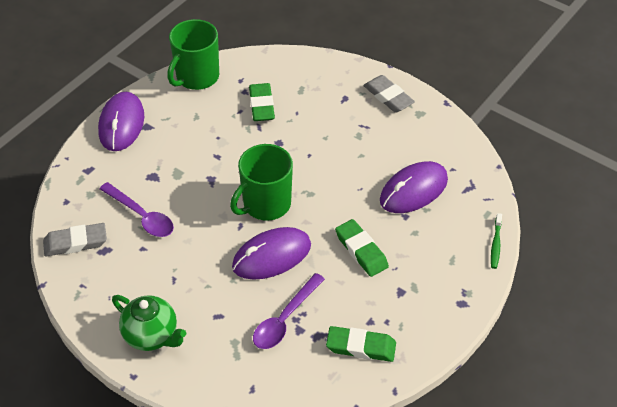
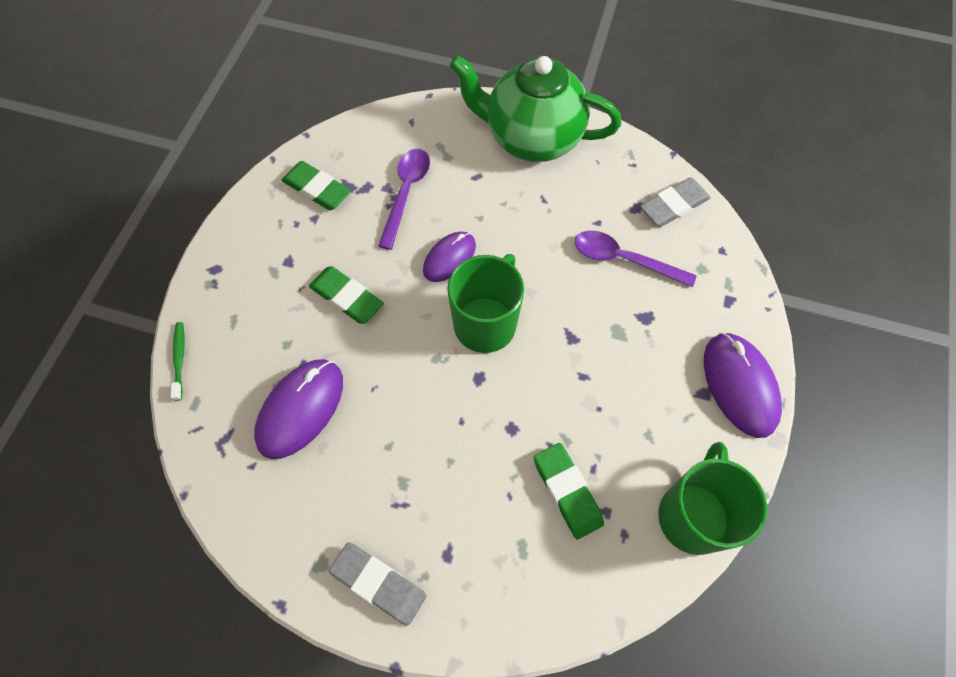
camera: 160 degrees right, 15 degrees up
(152, 335) = (532, 138): green teapot -> green teapot, size x1.65
(271, 256) = (449, 258): purple mouse -> purple mouse, size x0.65
(361, 347) = (317, 189): green eraser -> green eraser turned 45 degrees clockwise

